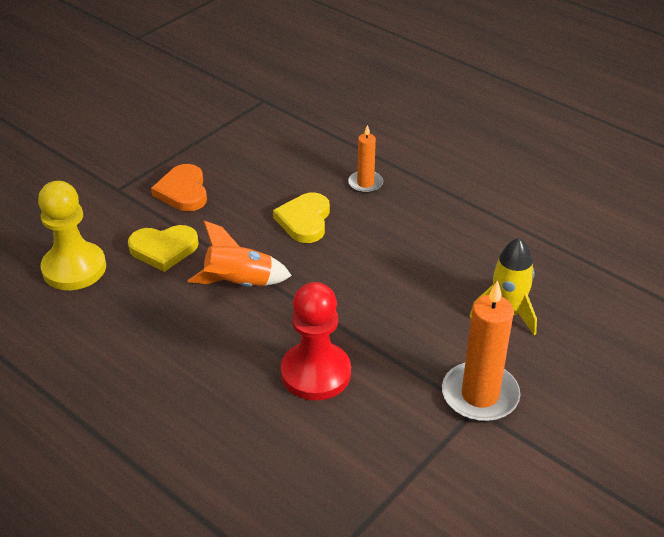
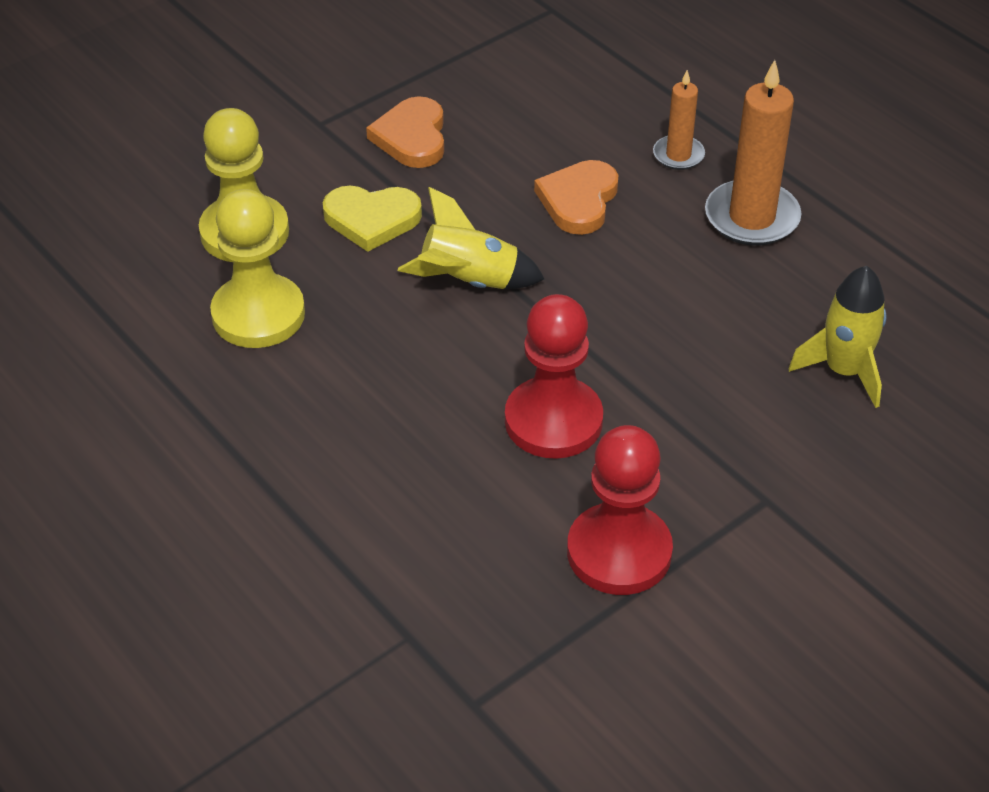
camera: 10 degrees right, 5 degrees up
(92, 325) = (258, 314): none -> yellow pawn
(239, 284) = (469, 282): orange rocket -> yellow rocket
(304, 220) = (578, 200): yellow heart -> orange heart
(380, 462) = (619, 552): none -> red pawn
(480, 395) = (777, 481): orange candle -> orange candle (752, 217)

